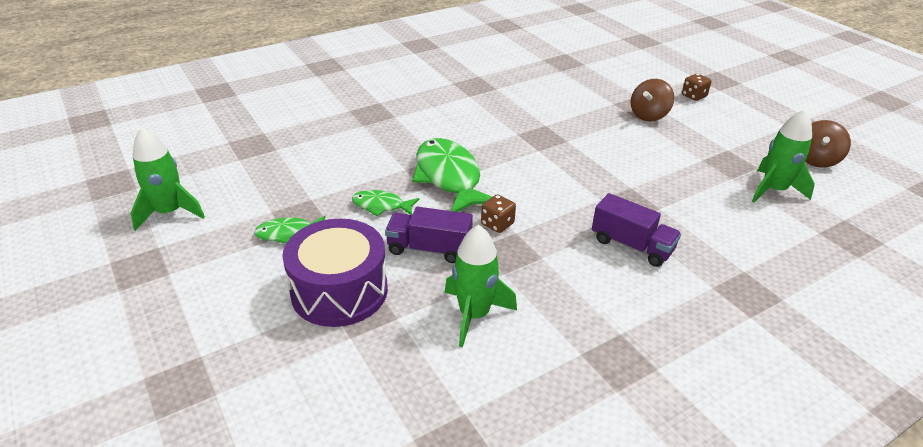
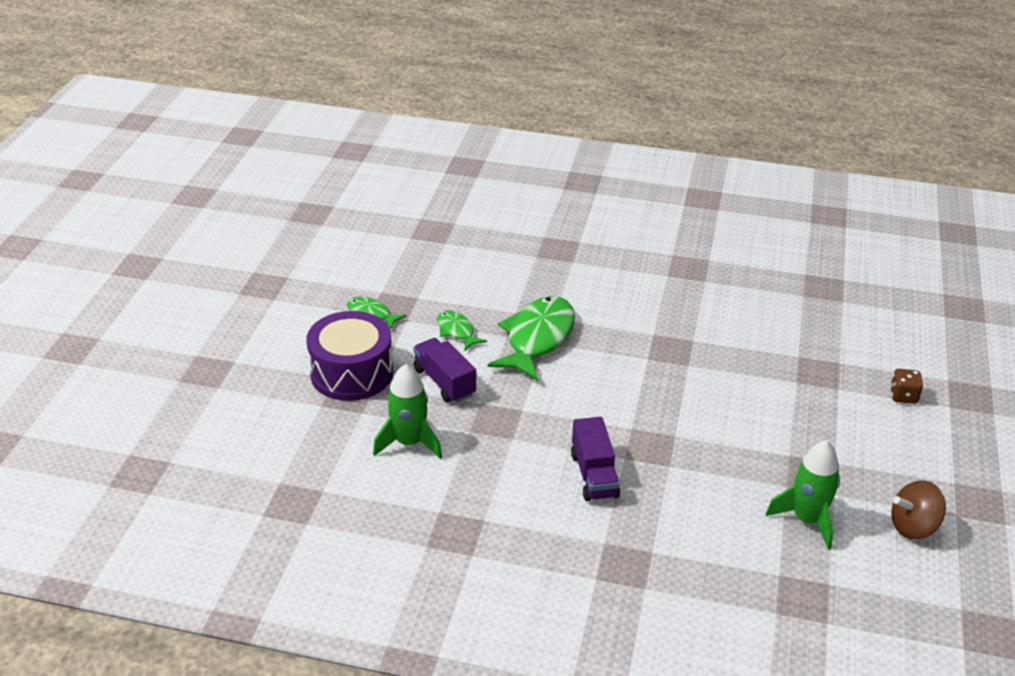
camera: 45 degrees right, 0 degrees up
(169, 212) = (320, 256): green rocket -> none
(497, 224) = (518, 395): brown dice -> none
(648, 115) = (813, 387): brown spinning top -> none

